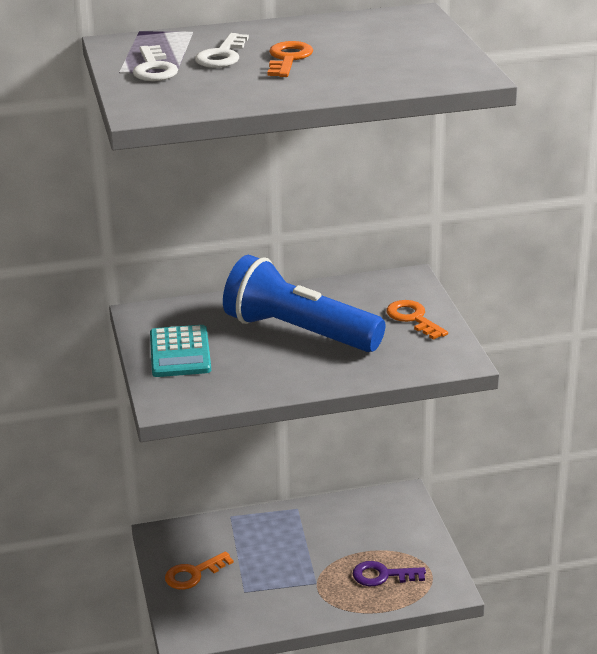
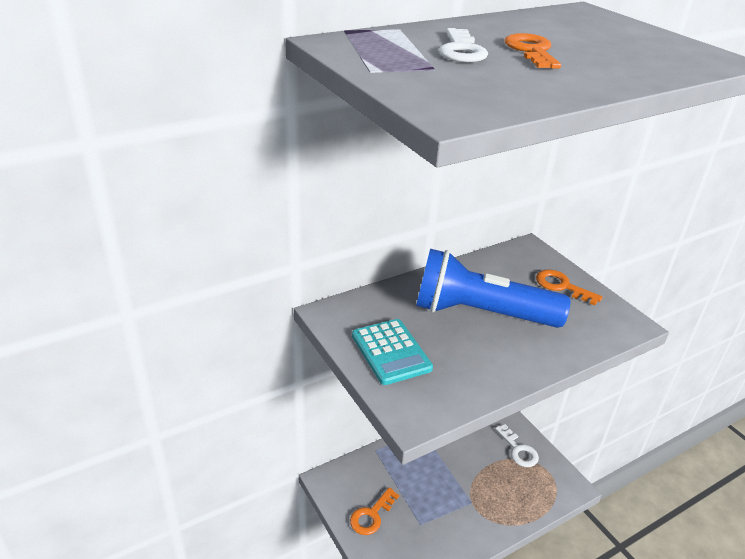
camera: 20 degrees left, 5 degrees up
(154, 68) = (406, 66): white key -> white key (518, 450)
(382, 575) = (517, 484): purple key -> none

